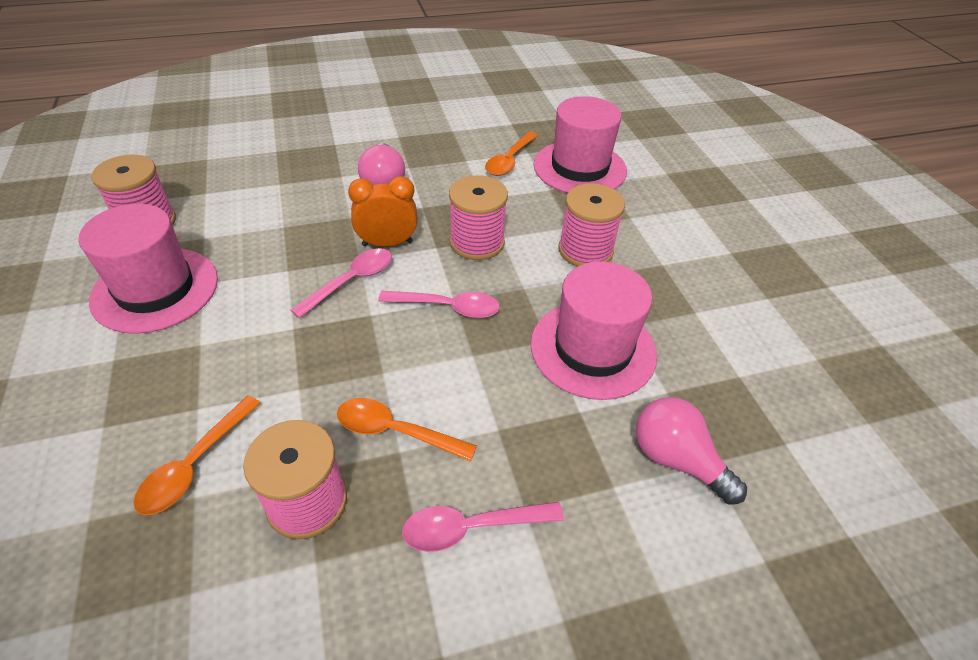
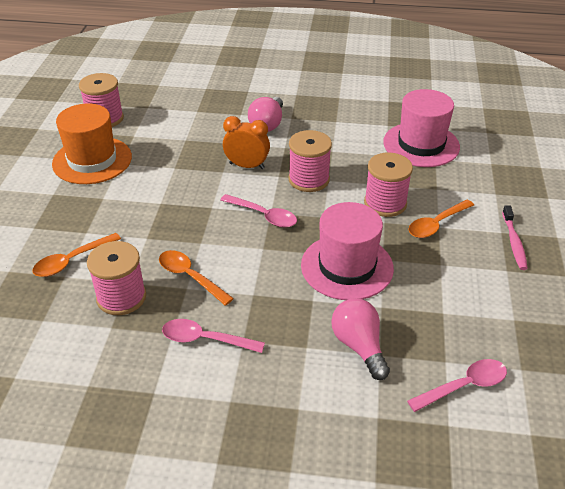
camera: 25 degrees right, 5 degrees down
(155, 289) = (92, 160): pink hat -> orange hat
(351, 281) = (210, 184): pink spoon -> pink spoon (464, 386)
(509, 161) = (369, 128): orange spoon -> orange spoon (436, 224)
(752, 261) = (514, 242): none -> pink toothbrush

